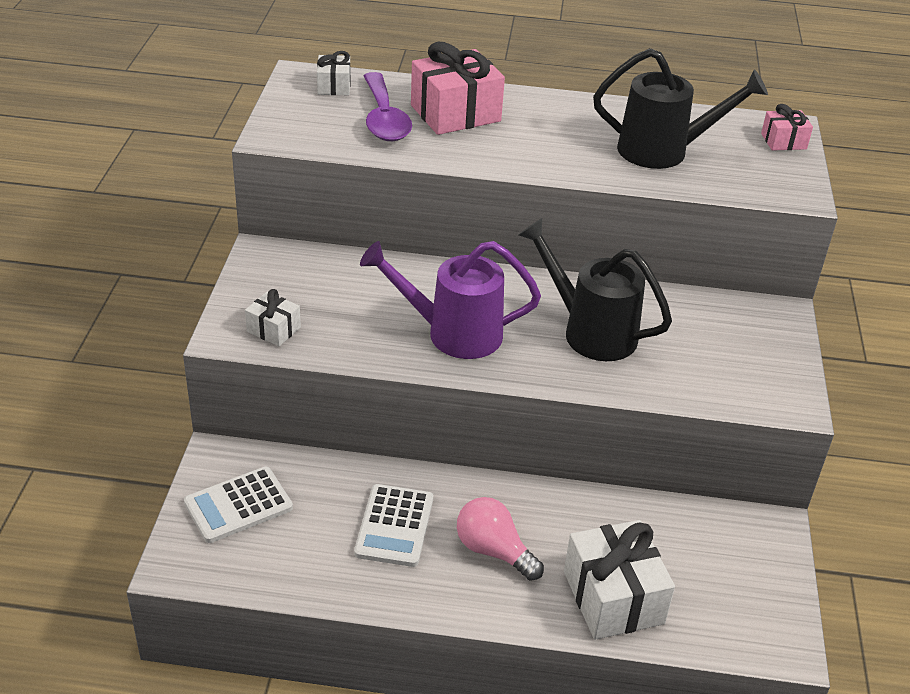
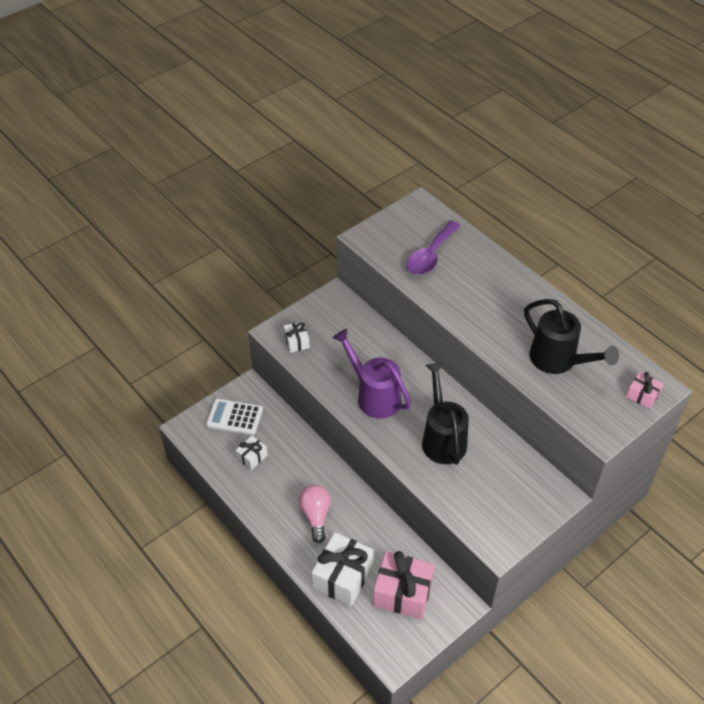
camera: 45 degrees right, 10 degrees up
(334, 86) = (429, 220): white gift -> white gift (252, 457)
(394, 526) = (286, 473): white calculator -> none
(455, 113) = (472, 272): pink gift -> pink gift (402, 592)

